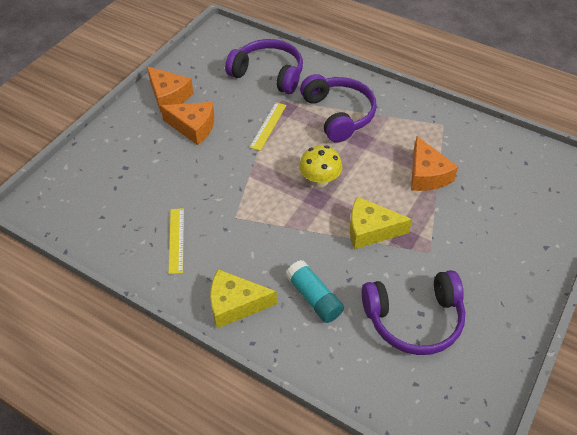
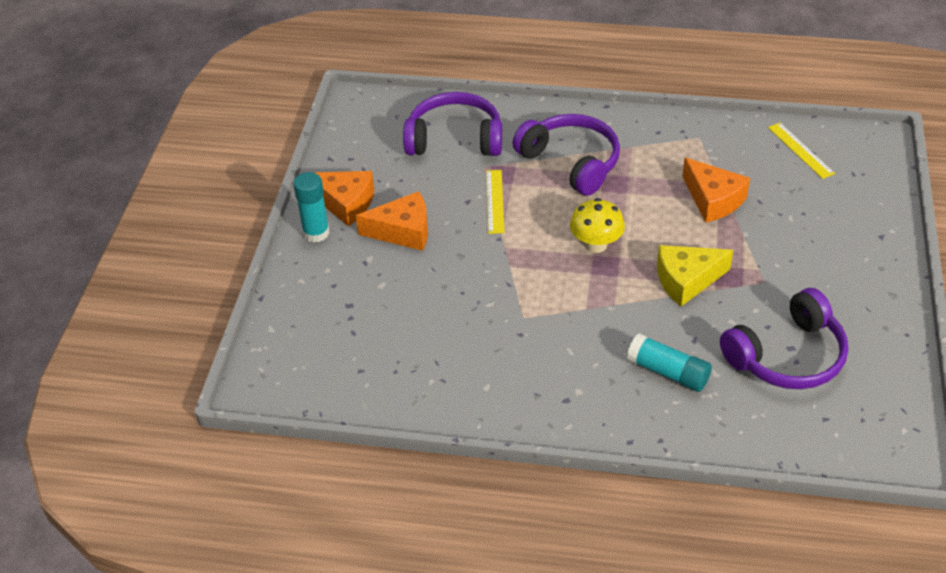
camera: 20 degrees left, 5 degrees down
(137, 110) = (316, 233): none -> turquoise glue stick
(176, 240) = (470, 365): yellow ruler -> yellow ruler (800, 150)
(235, 304) = (585, 409): yellow cheese -> none

